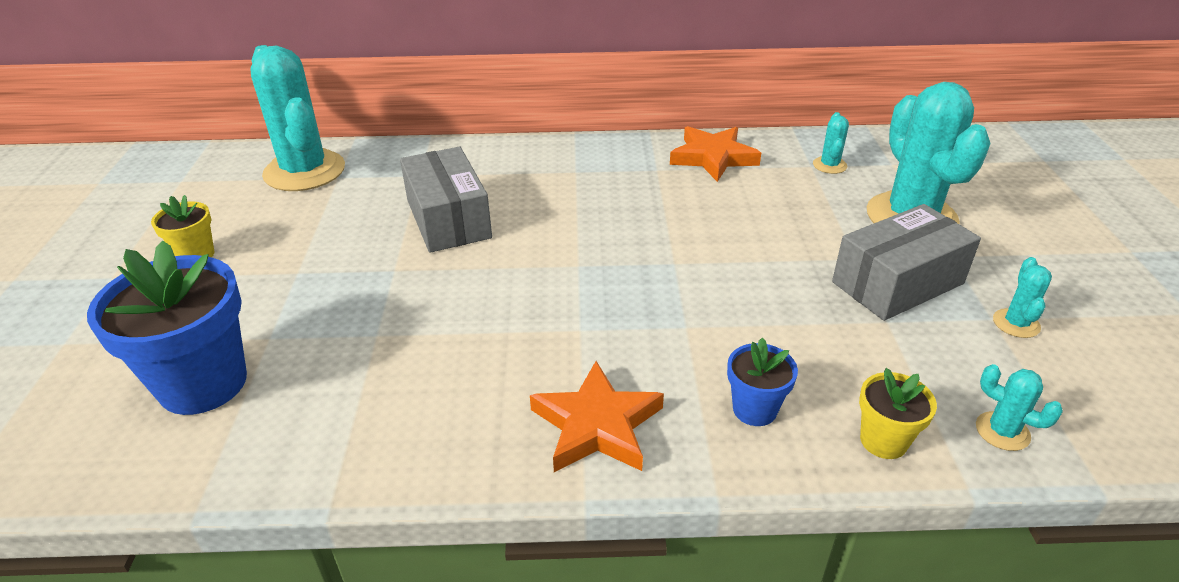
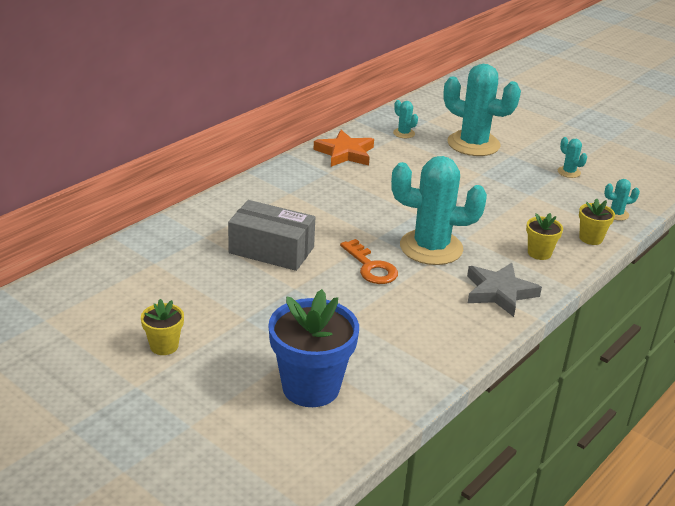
camera: 50 degrees left, 5 degrees down
(304, 171) = (124, 270): turquoise cactus -> turquoise cactus (431, 248)
(506, 294) = (371, 267): none -> orange key
(596, 425) = (499, 292): orange star -> grey star
(754, 409) = (539, 253): blue flower pot -> yellow flower pot
(897, 283) = (511, 176): grey box -> none

